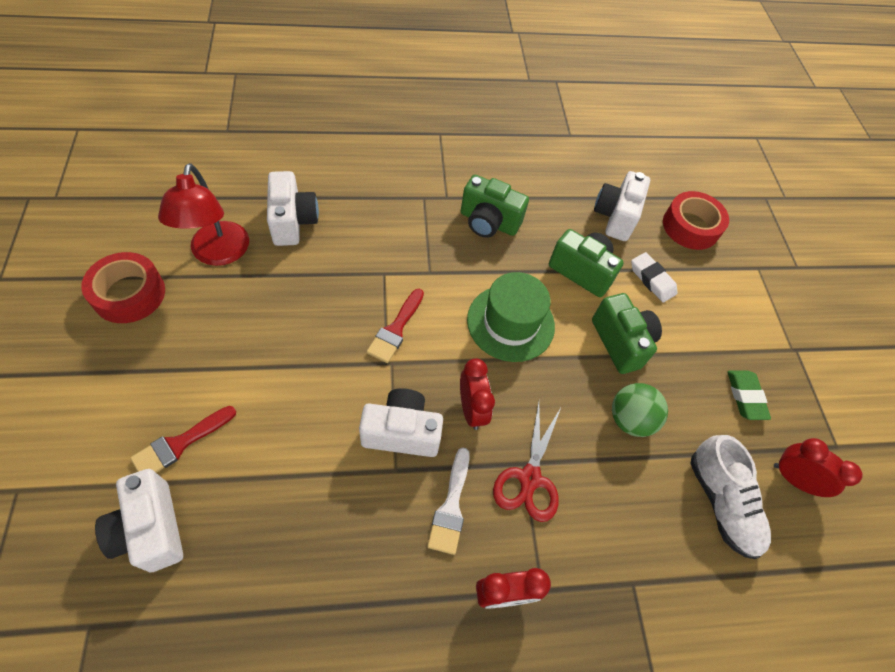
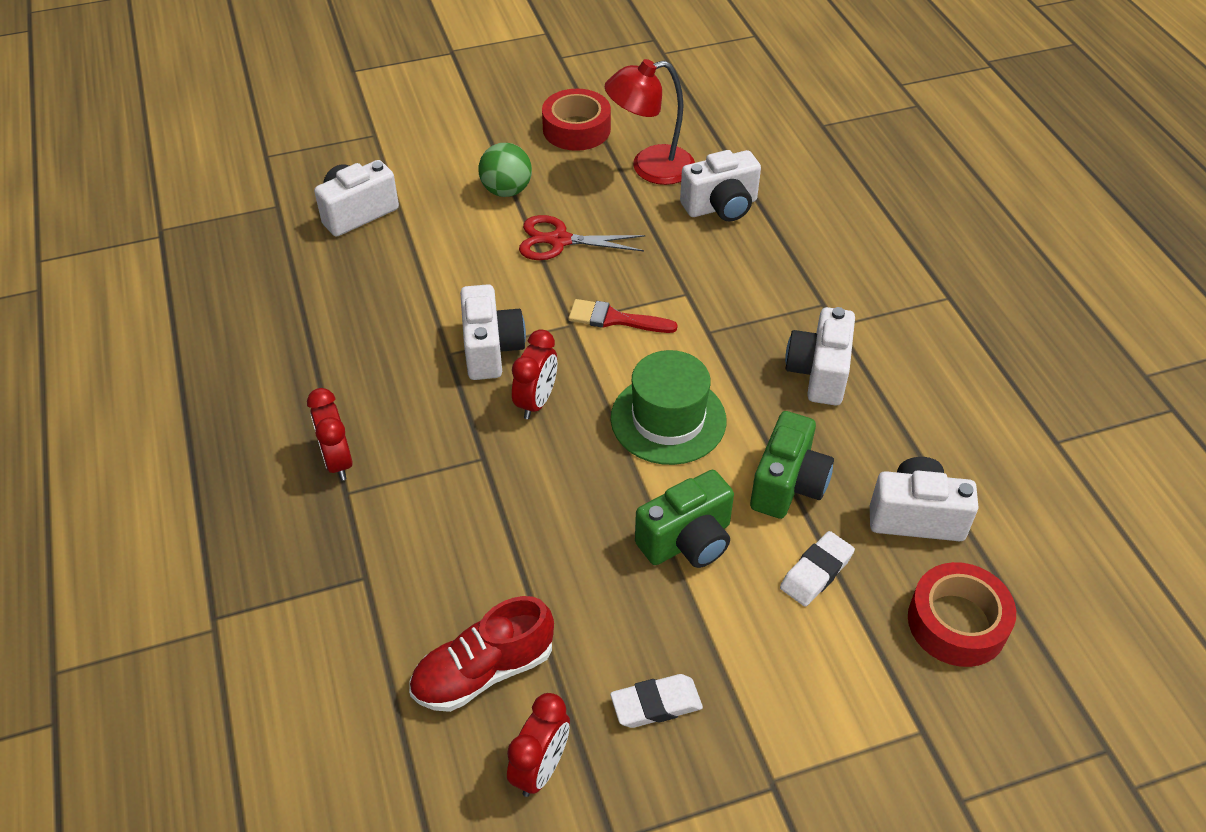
camera: 85 degrees right, 10 degrees down
(180, 444) = (436, 205): red brush -> none
(451, 507) = (419, 404): white brush -> none
(471, 409) = (536, 401): red clock -> red clock turned 45 degrees counterclockwise
(488, 222) = (819, 373): green camera -> white camera
(529, 478) = (466, 466): red scissors -> red scissors (559, 240)
(629, 419) = (572, 559): green ball -> green ball (506, 190)
(721, 502) = (483, 671): white shoe -> red shoe
(745, 396) = (656, 704): green eraser -> white eraser

